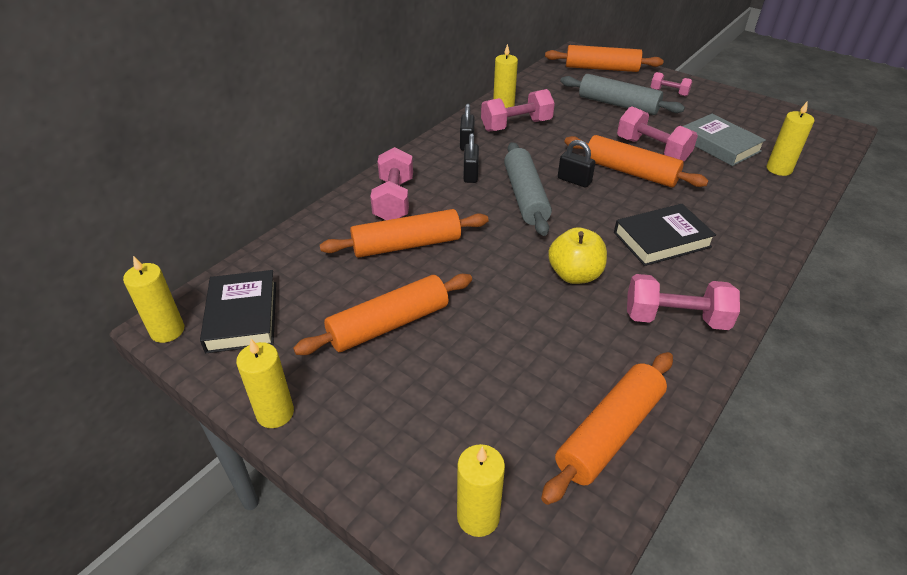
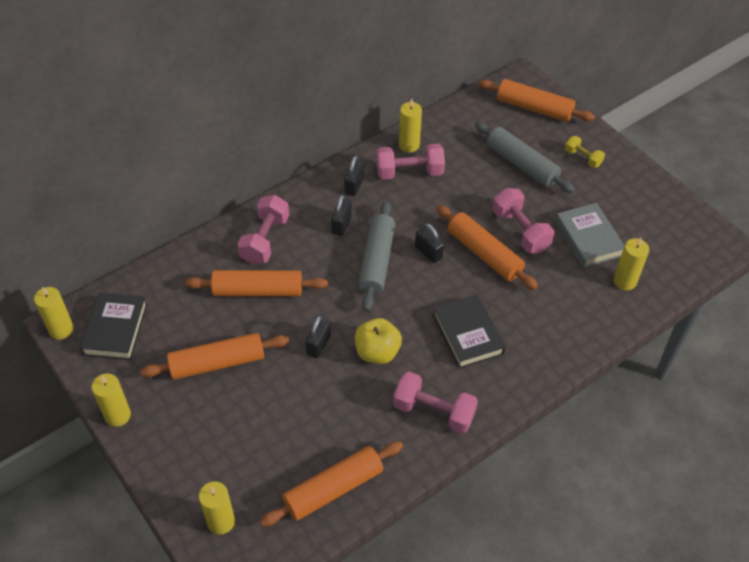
camera: 15 degrees right, 10 degrees up
(503, 281) = (318, 345): none -> black padlock
(661, 240) = (468, 334): black book -> black book turned 75 degrees clockwise
(669, 92) = (583, 158): pink dumbbell -> yellow dumbbell

